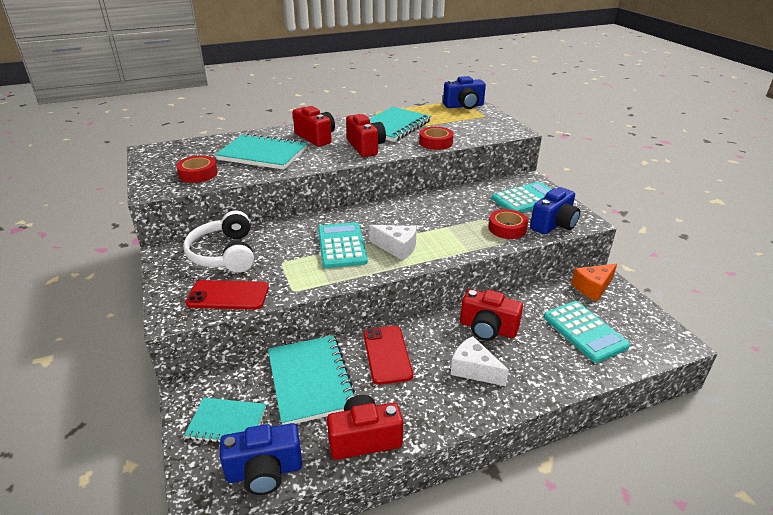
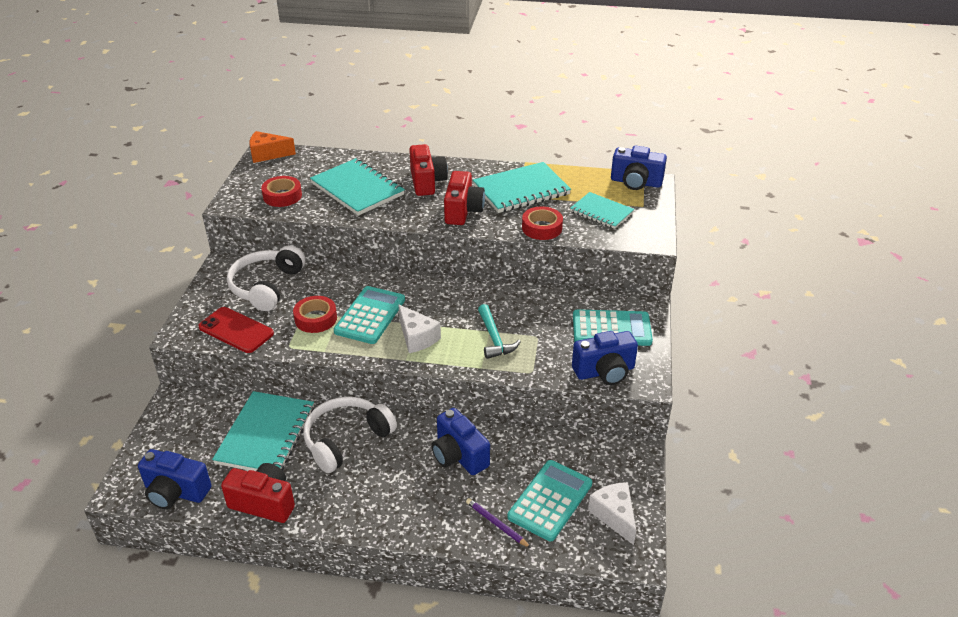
camera: 30 degrees right, 5 degrees up
(227, 423) = (179, 441): turquoise notebook -> turquoise notebook (601, 212)
(387, 354) = (346, 439): red phone -> white headphones
(455, 229) = (494, 338): none -> turquoise hammer
(474, 369) = (406, 488): white cheese -> white cheese (614, 516)
(488, 329) = (459, 455): red camera -> blue camera
(507, 228) = (548, 357): red tape -> red tape (316, 319)
(568, 365) = (496, 524): none -> purple pencil
(584, 331) = (550, 500): turquoise calculator -> turquoise calculator turned 150 degrees counterclockwise
(592, 288) = (614, 460): orange cheese -> orange cheese (267, 154)

